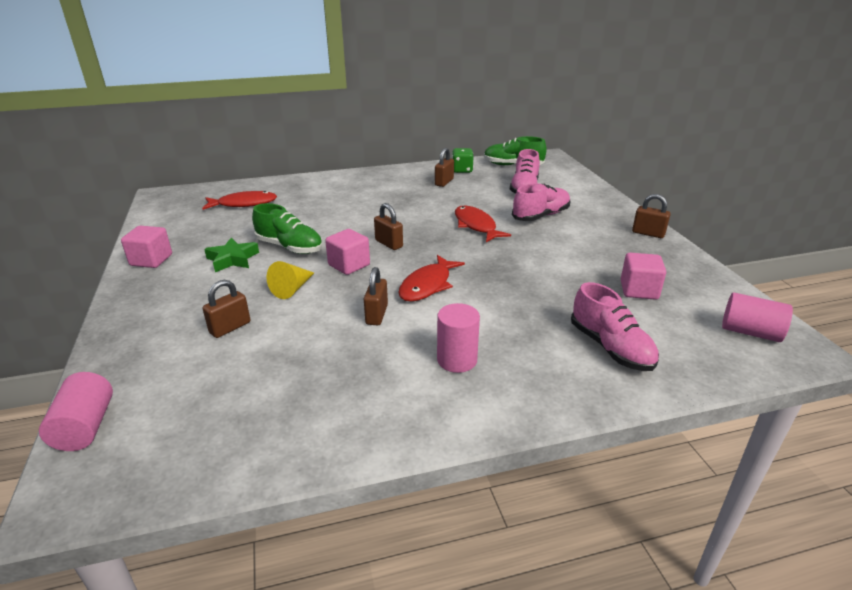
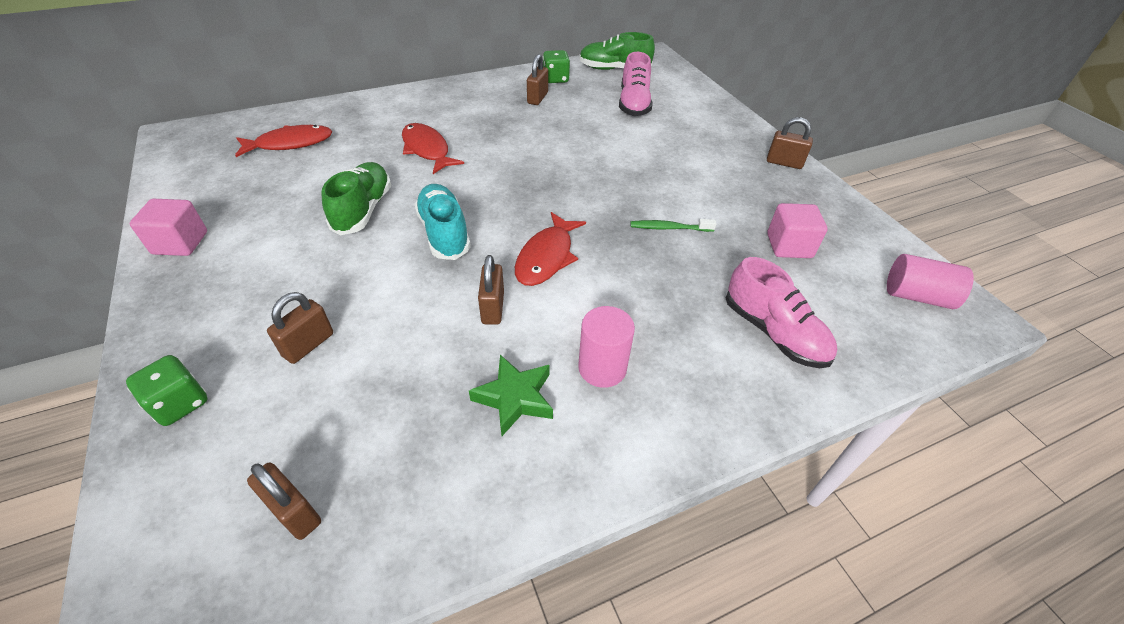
camera: 10 degrees left, 15 degrees up
(85, 427) = (138, 530): pink cylinder -> none
(130, 355) = (180, 403): none -> green dice
(232, 259) = (291, 234): green star -> green star (515, 398)
(290, 247) = (363, 210): green shoe -> green shoe turned 105 degrees counterclockwise
(292, 289) = (379, 276): yellow cone -> none
(349, 265) = (444, 233): pink cube -> turquoise shoe
(389, 244) = (487, 196): brown padlock -> brown padlock (294, 512)
(476, 225) = (588, 162): red fish -> red fish (427, 150)
(535, 272) = (669, 228): none -> green toothbrush
(541, 216) = (660, 143): pink shoe -> none

